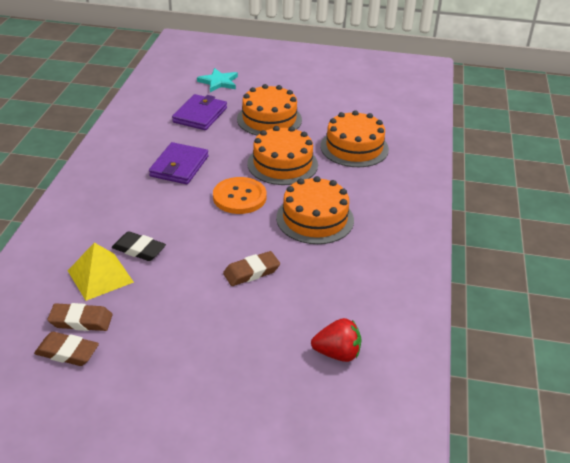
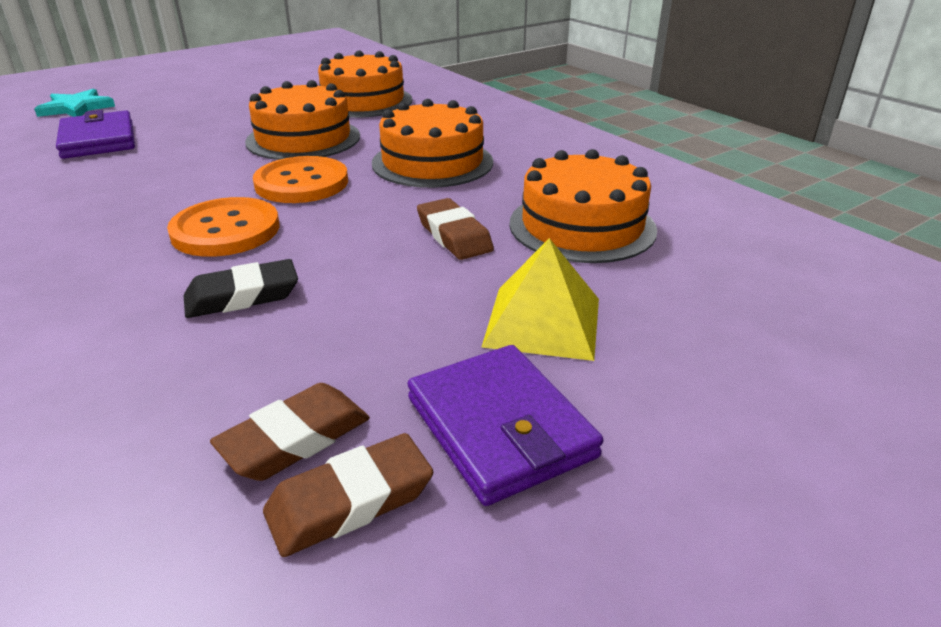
camera: 45 degrees left, 5 degrees down
(100, 276) = (226, 361): yellow pyramid -> yellow pyramid (542, 322)
(176, 209) = (226, 230): none -> orange button
(179, 166) = (151, 191): purple wallet -> purple wallet (499, 427)
(251, 272) = (454, 235): brown eraser -> brown eraser turned 45 degrees counterclockwise
(269, 119) = (213, 113): orange cake -> orange cake (582, 226)
(337, 353) = (691, 248): red strawberry -> none

